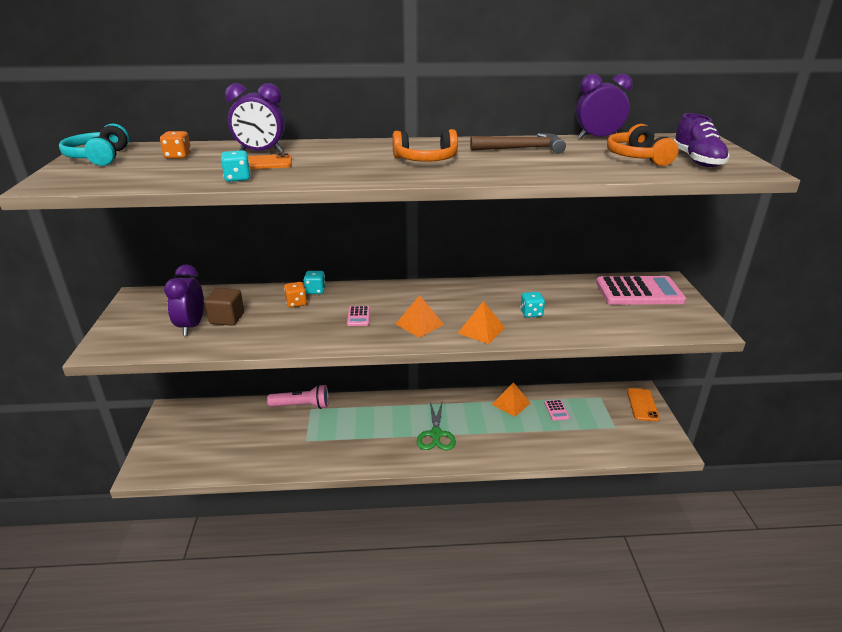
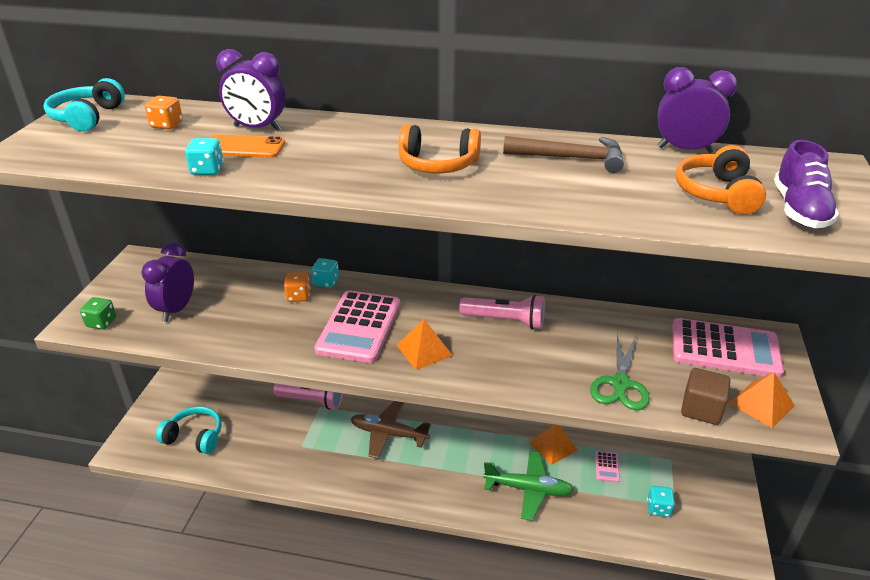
camera: 15 degrees right, 5 degrees up
(124, 345) = (101, 322): none -> green dice
(206, 451) = (194, 437): none -> turquoise headphones
(227, 318) = (217, 305): brown cube -> brown cube (701, 409)
(358, 316) = (359, 327): pink calculator -> pink calculator, size x2.41
(377, 418) = (388, 434): none -> brown plane
(436, 434) = (448, 469): green scissors -> green scissors (620, 384)
(472, 297) = (505, 321): none -> pink flashlight
(481, 330) = (494, 372): orange pyramid -> orange pyramid (761, 404)
(504, 436) = (528, 489): none -> green plane
(531, 313) = (567, 358): turquoise dice -> turquoise dice (658, 508)
(642, 405) = (723, 481): orange phone -> none

